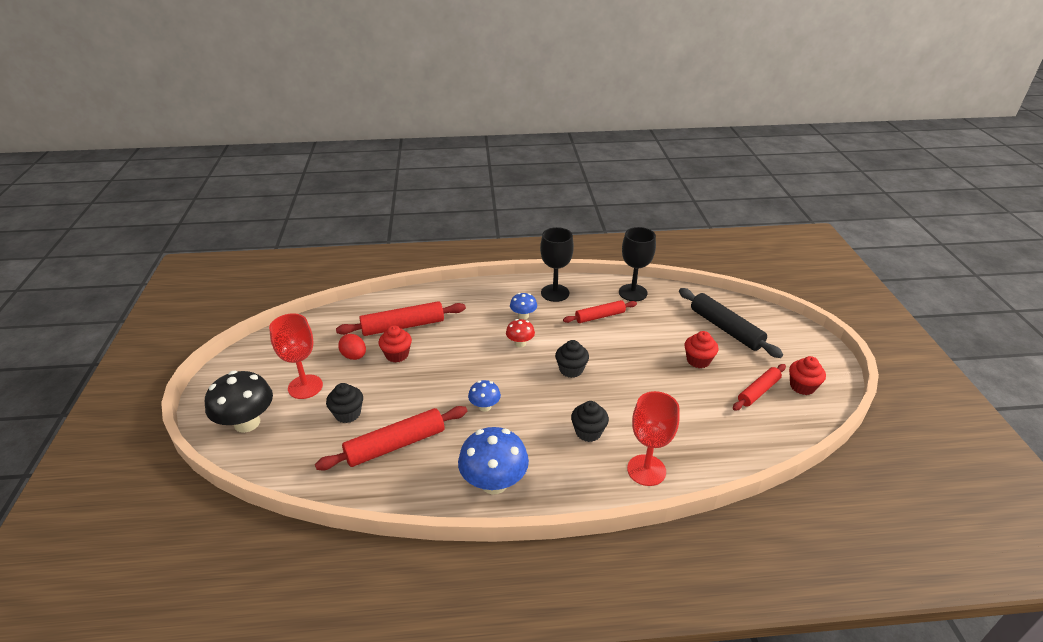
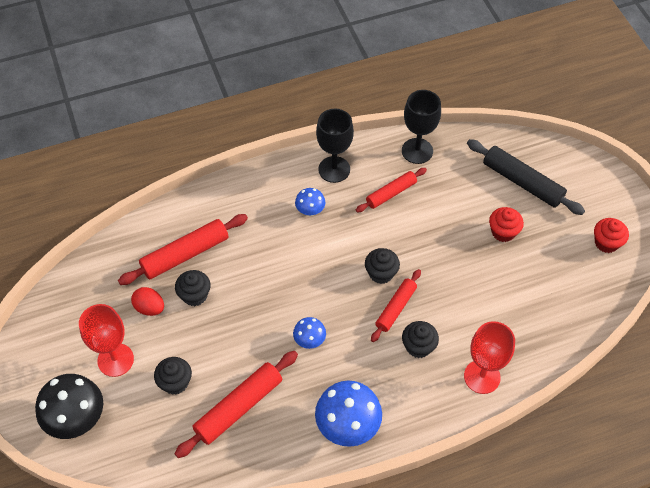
camera: 15 degrees left, 20 degrees up
(397, 355) = (195, 295): red cupcake -> black cupcake
(520, 343) = (319, 250): red mushroom -> none
(758, 391) = (566, 258): red rolling pin -> red rolling pin (395, 308)

